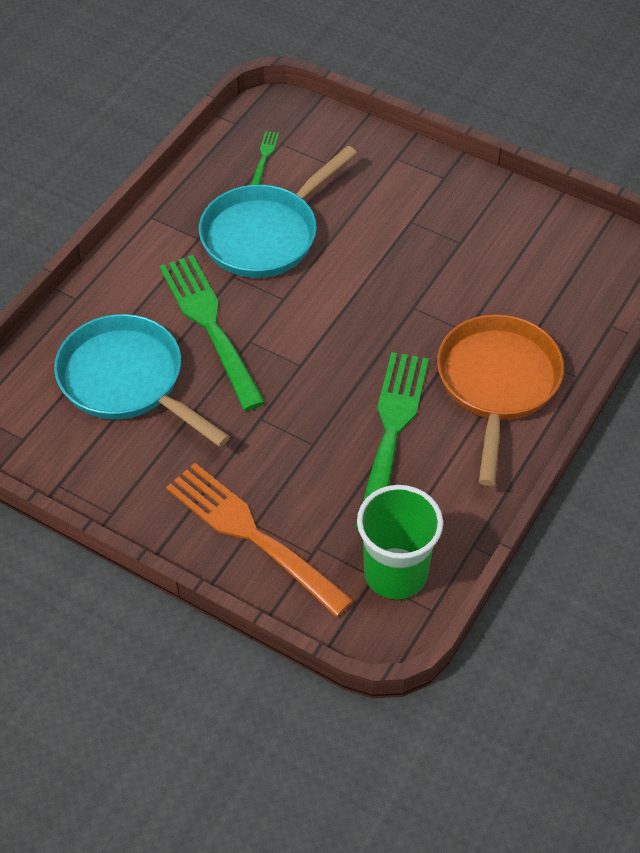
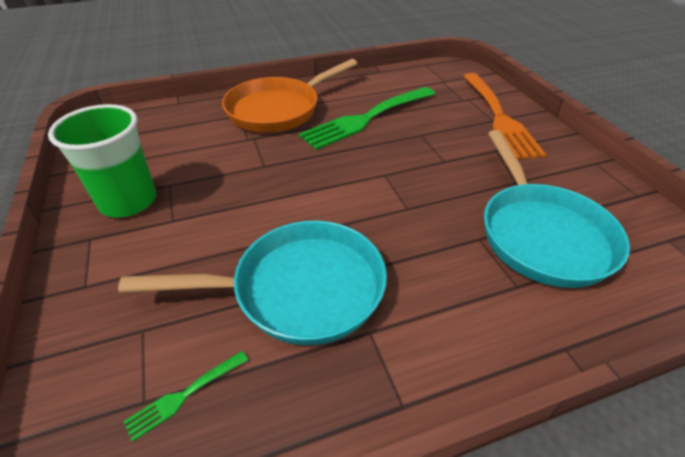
camera: 140 degrees left, 10 degrees down
(211, 327) = (431, 235): green fork -> none
(395, 573) = (430, 78): green cup -> green cup (128, 201)

